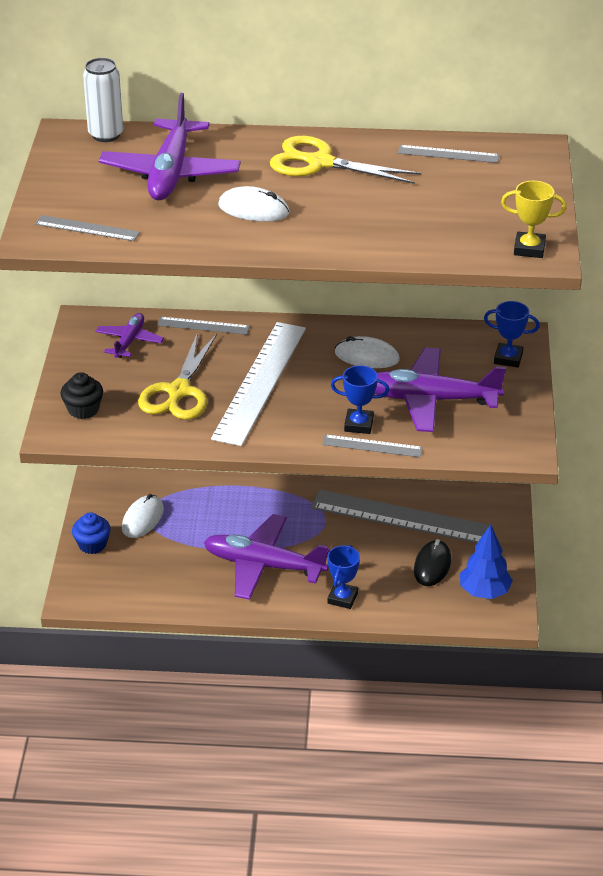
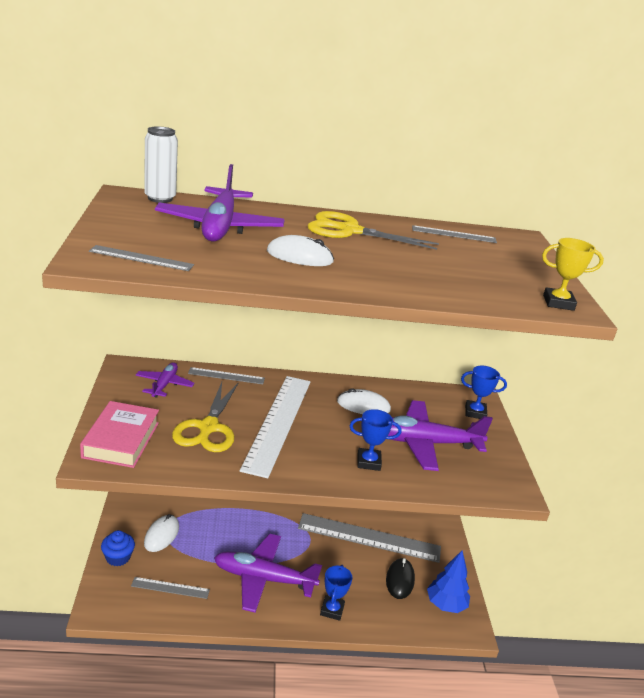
camera: 10 degrees left, 10 degrees down
(83, 409) = (121, 440): black cupcake -> pink book
(372, 446) = (384, 482): grey ruler -> grey ruler (170, 588)

